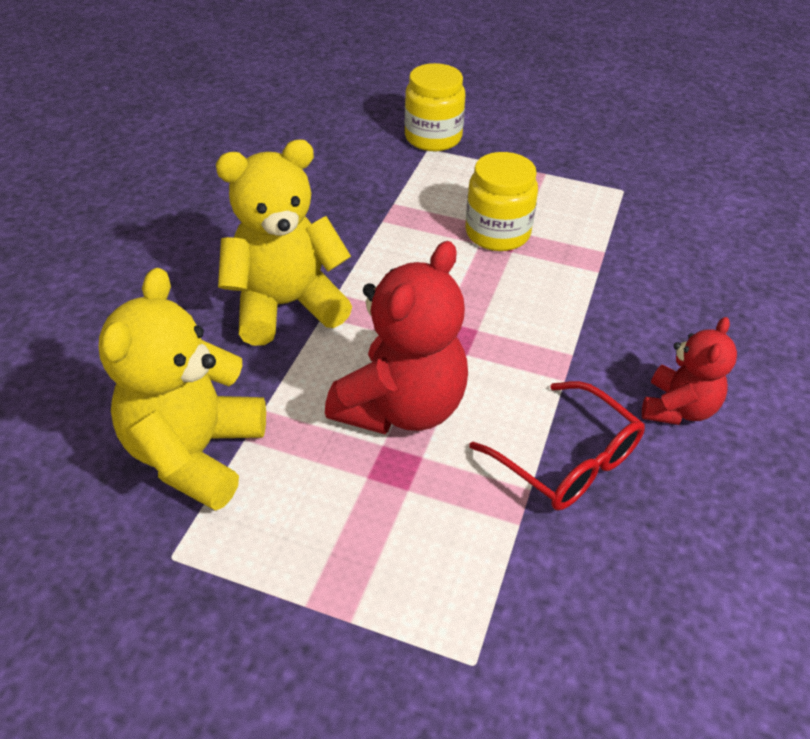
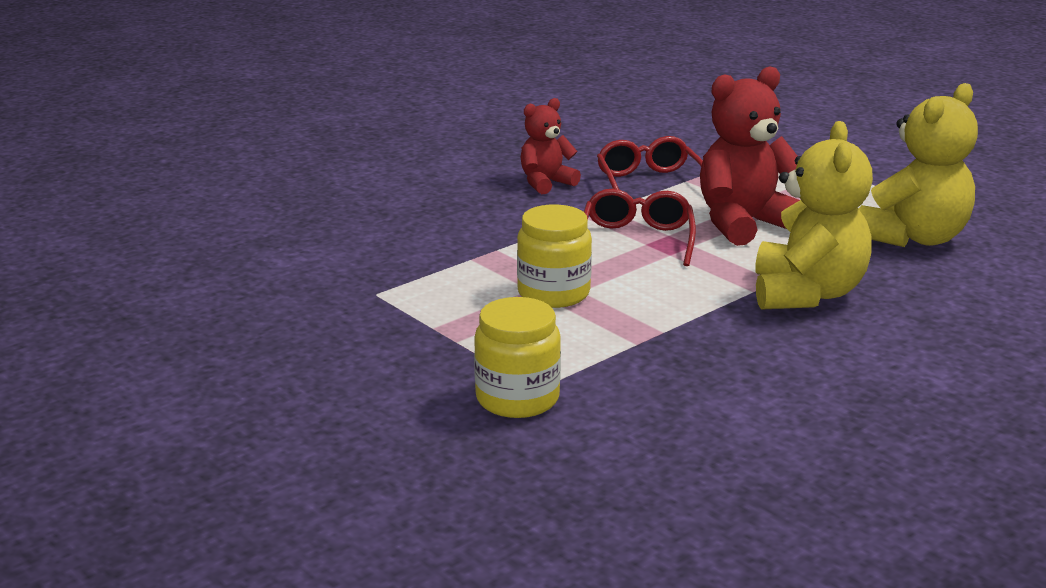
camera: 150 degrees left, 20 degrees down
(286, 305) = (807, 294): yellow teddy bear -> yellow teddy bear turned 90 degrees counterclockwise
(490, 332) = (637, 240): none -> red glasses

